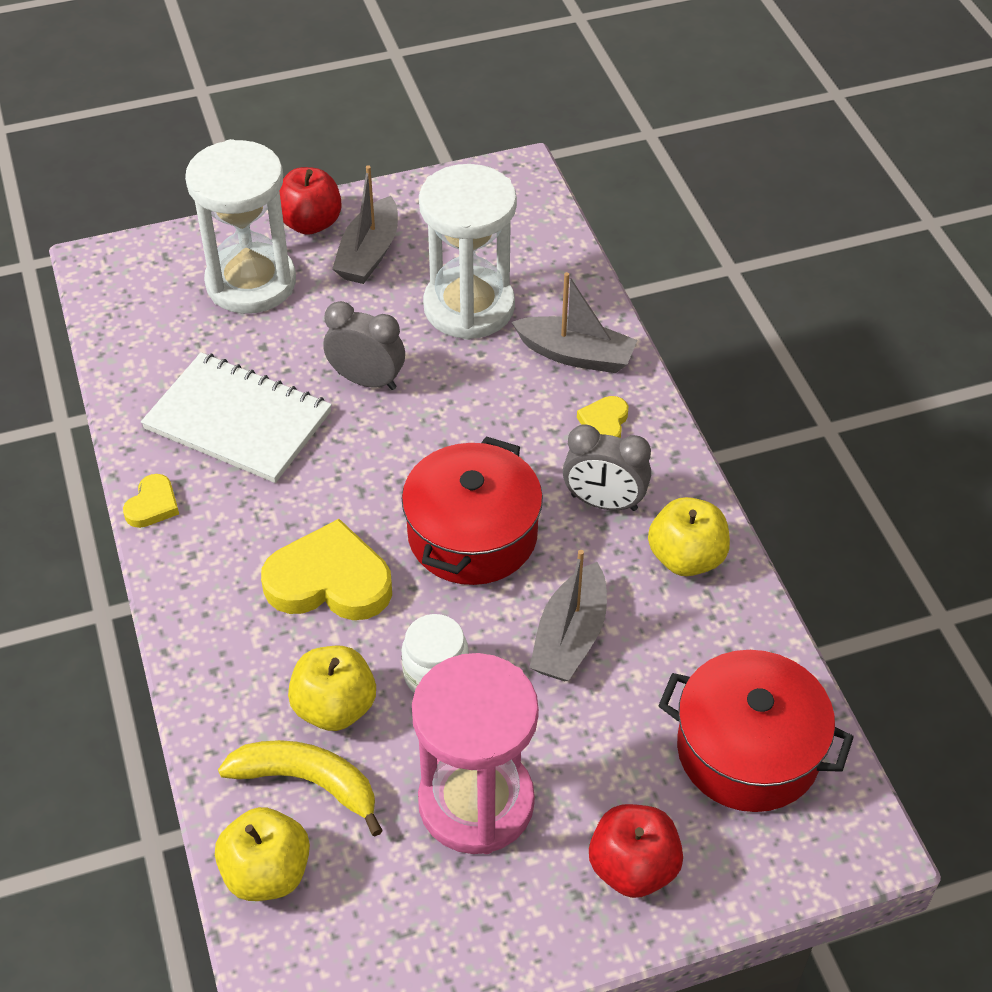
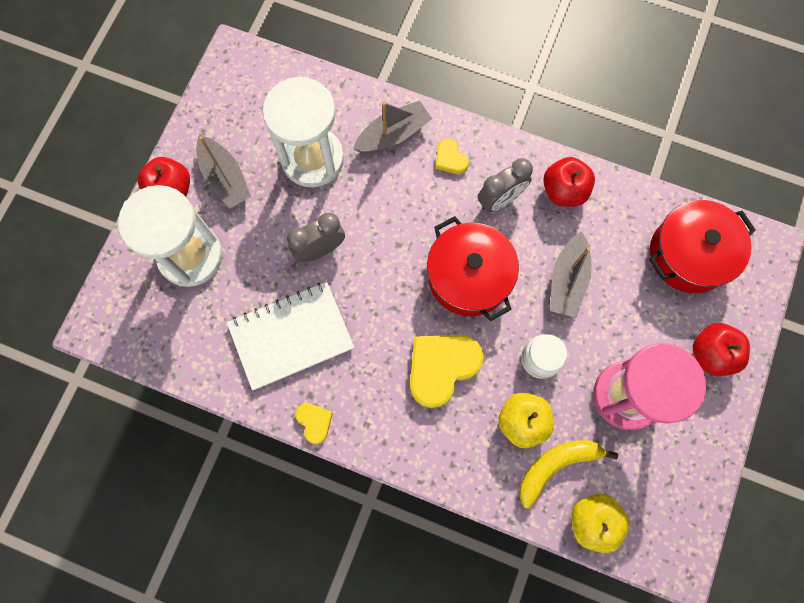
camera: 50 degrees left, 25 degrees up
(570, 637) = (567, 280): grey boat -> grey boat turned 45 degrees clockwise
(686, 558) = (563, 191): yellow apple -> red apple

